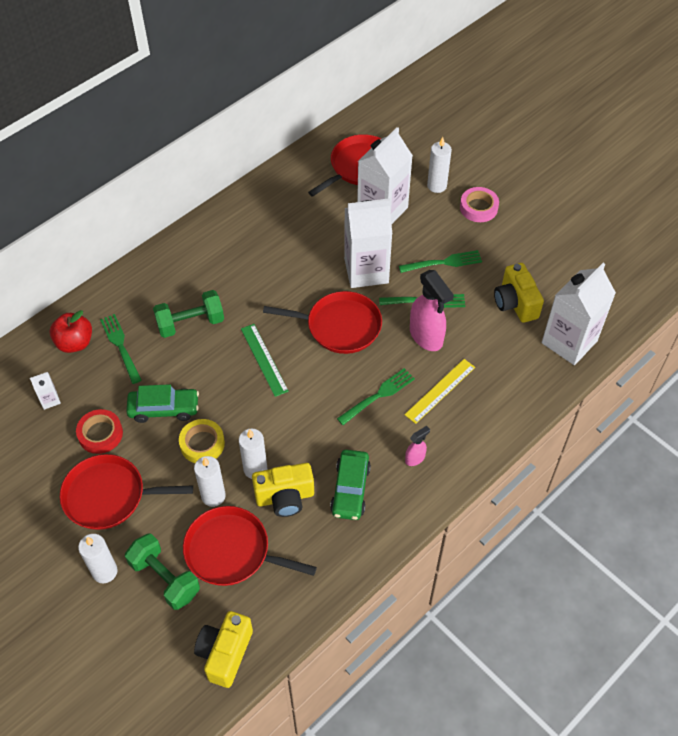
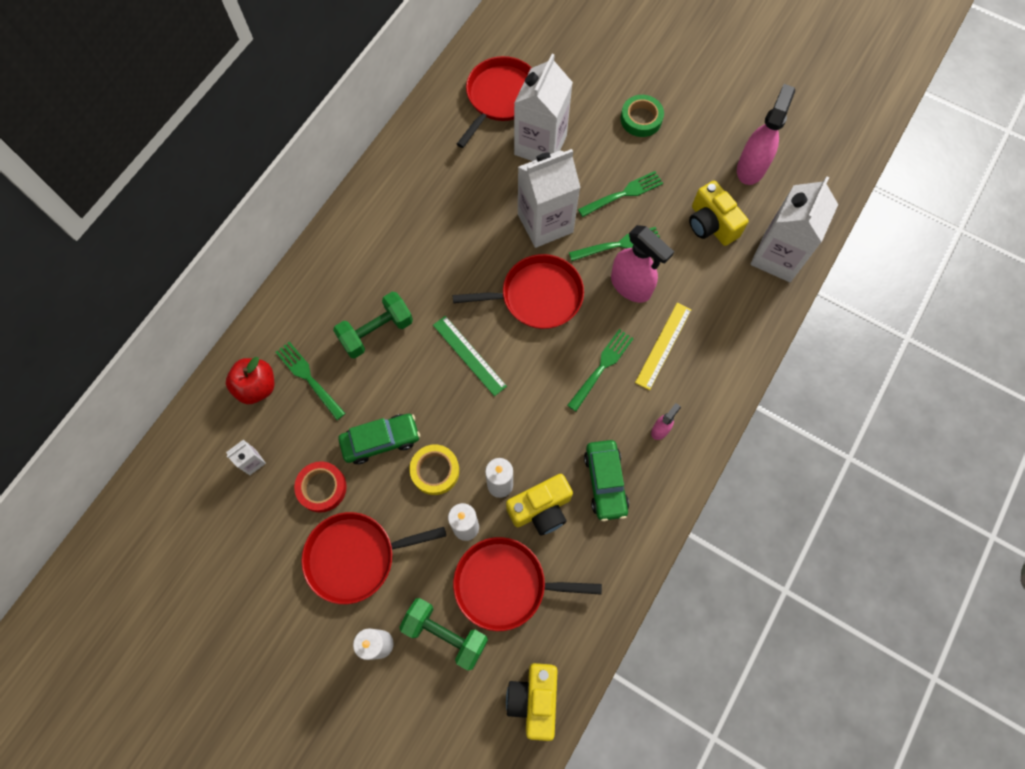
camera: 15 degrees left, 15 degrees up
(437, 186) = (589, 102): white candle -> none
(478, 208) = (641, 119): pink tape -> green tape
(567, 265) = (751, 167): none -> pink spray bottle

